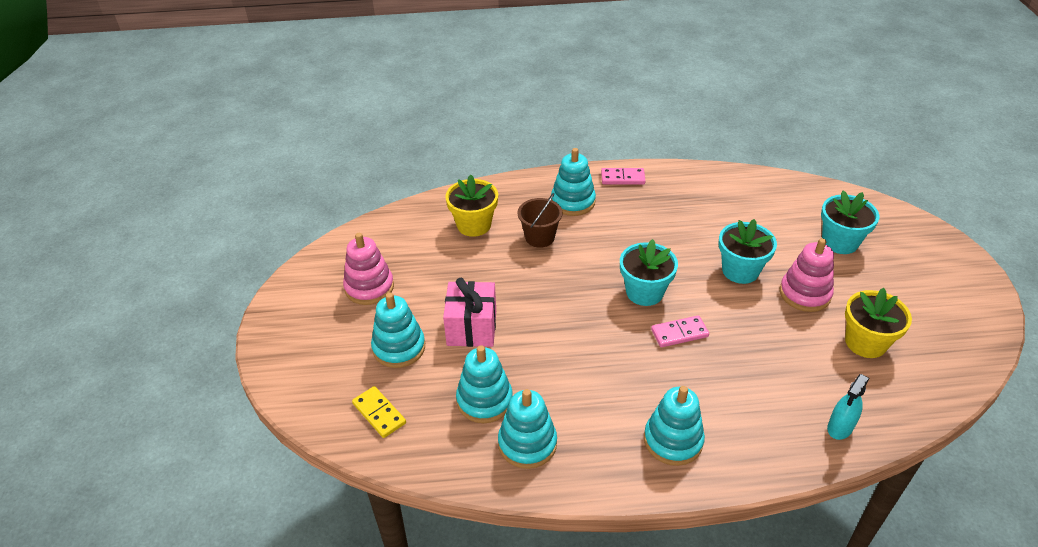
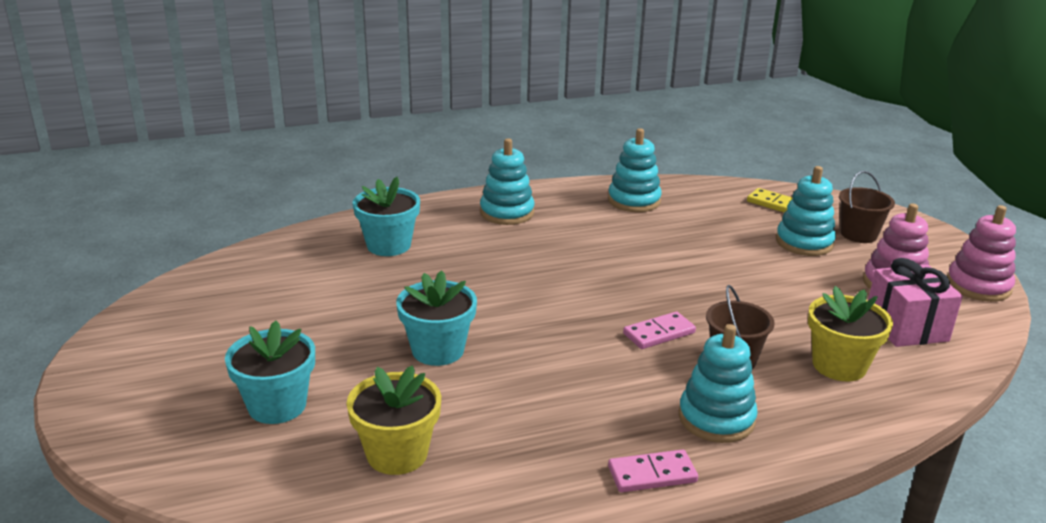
camera: 165 degrees right, 15 degrees down
(339, 352) = (858, 234): none -> brown bucket
(471, 328) = (744, 263): pink gift -> pink gift (906, 327)
(484, 400) = (689, 219): turquoise stacking toy -> none
(644, 292) = (563, 313): turquoise flower pot -> turquoise flower pot (388, 245)
(679, 333) = (512, 281): pink domino -> pink domino (659, 333)
(804, 294) = (353, 333): pink stacking toy -> pink stacking toy (978, 286)
(840, 427) = (349, 233): turquoise spray bottle -> none
(865, 342) = (293, 294): yellow flower pot -> yellow flower pot (397, 454)

